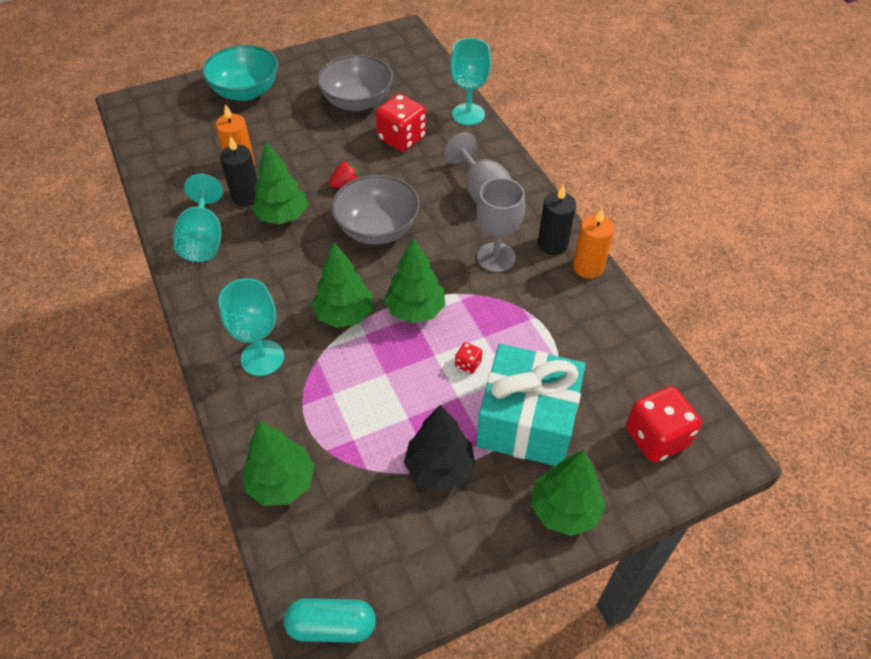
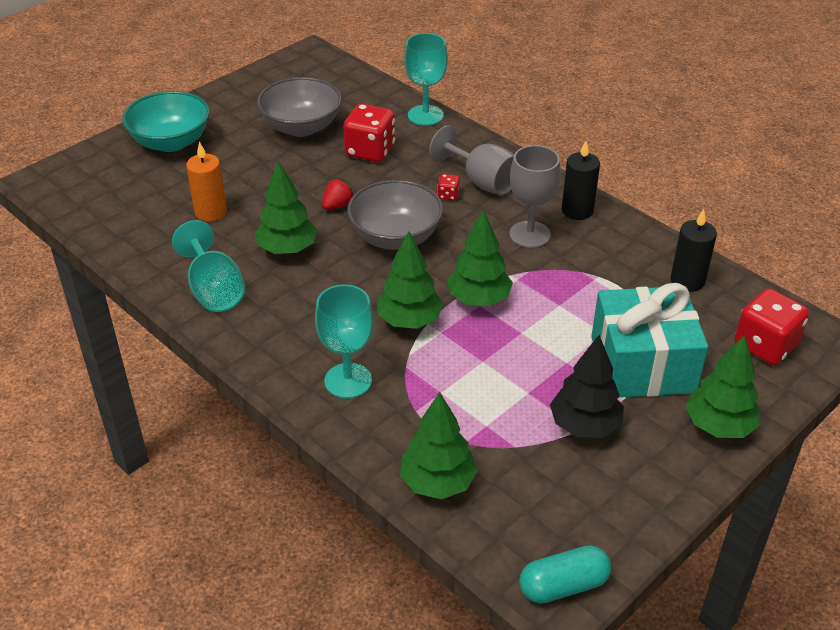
camera: 20 degrees left, 10 degrees down
(246, 196) = (235, 240): black candle -> black candle (687, 281)
(468, 364) = (558, 332): red dice -> red dice (448, 195)
(588, 267) = (622, 222): orange candle -> none

